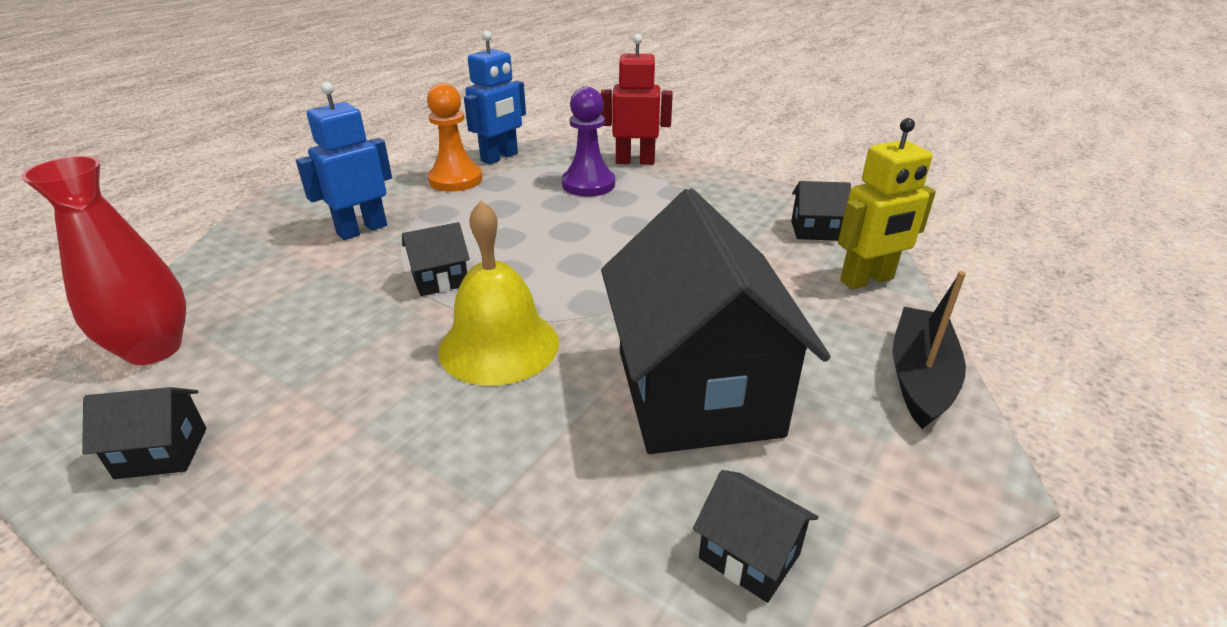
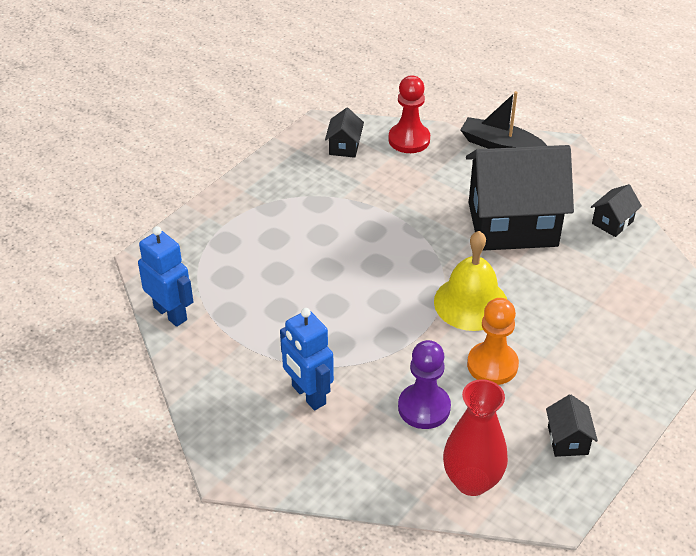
camera: 85 degrees left, 10 degrees up
(440, 280) = (393, 337): black house -> none
(455, 180) = (217, 342): orange pawn -> orange pawn (492, 365)
(588, 184) = (246, 254): purple pawn -> purple pawn (424, 408)
(635, 161) = (203, 223): red robot -> none
(867, 280) = (409, 140): yellow robot -> red pawn

